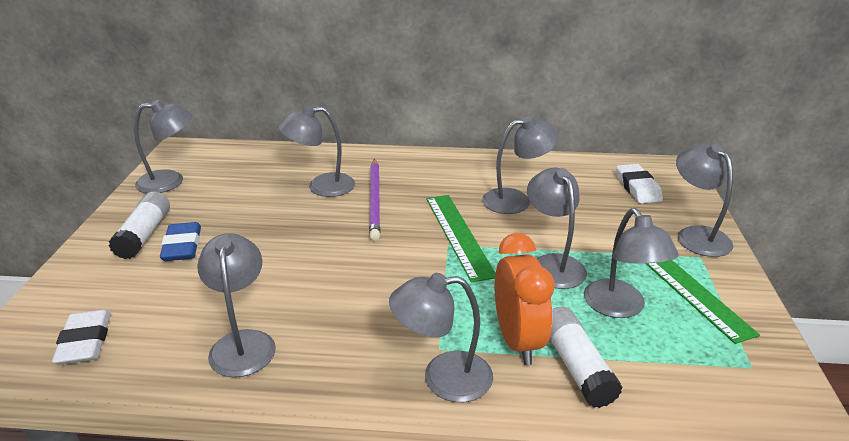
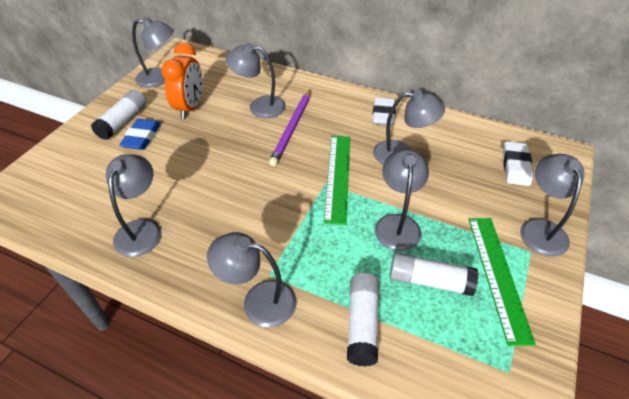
camera: 20 degrees right, 15 degrees up
(85, 342) = (50, 199): white eraser -> white eraser (383, 115)
(517, 341) = (330, 286): orange clock -> orange clock (190, 108)
(620, 307) = (429, 281): grey lamp -> white glue stick

